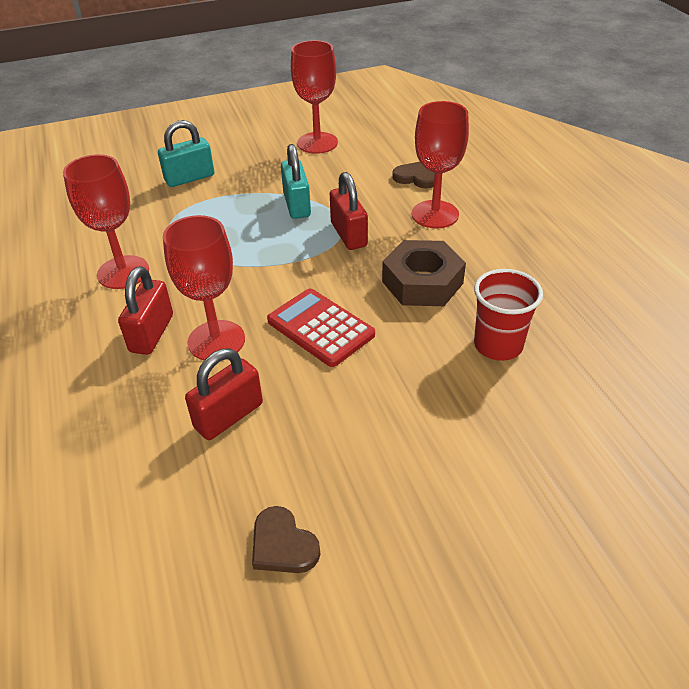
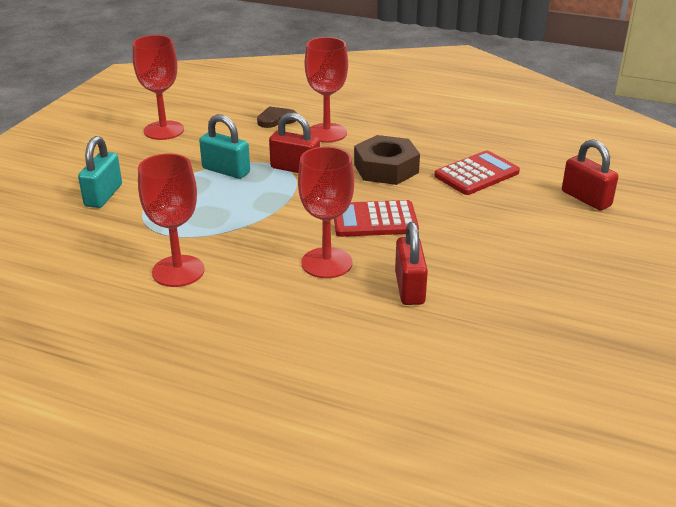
camera: 50 degrees left, 10 degrees down
(152, 333) = (276, 286): red padlock -> red padlock (586, 198)
(283, 545) = (543, 313): brown heart -> none
(498, 345) = (476, 174): red cup -> red calculator

